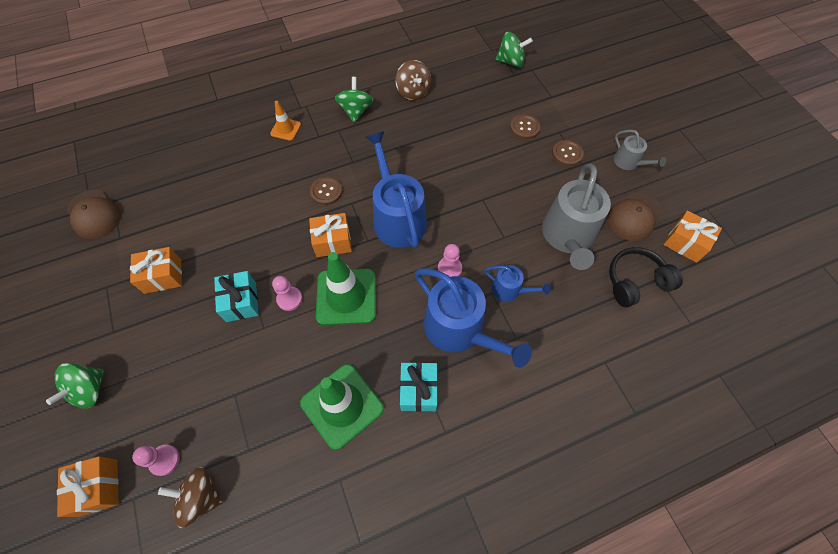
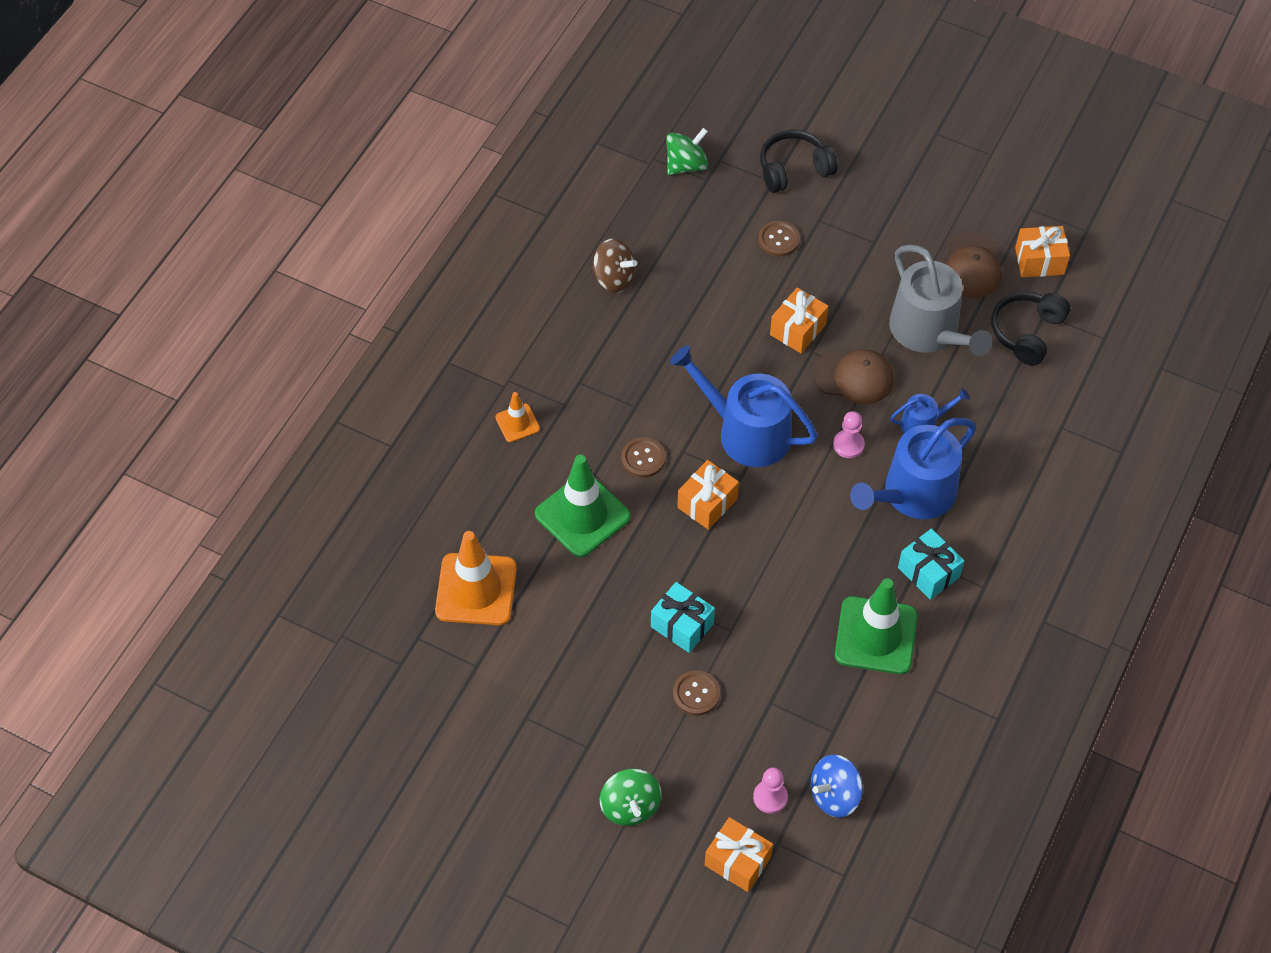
camera: 40 degrees left, 5 degrees down
(94, 214) = (415, 666): brown cap -> brown cap (853, 377)
(163, 276) = (573, 663): orange gift -> orange gift (798, 329)
(167, 197) = (476, 589): none -> orange traffic cone
(201, 497) = (834, 795): brown spinning top -> blue spinning top
(289, 299) = (726, 587): pink pawn -> none
(346, 296) = (778, 544): green traffic cone -> green traffic cone (582, 515)
(355, 111) = (573, 346): green spinning top -> none
(459, 330) = (913, 494): blue watering can -> blue watering can turned 135 degrees clockwise
(567, 154) = (849, 241): brown button -> brown button (696, 694)
(570, 98) = (794, 169): none -> black headphones
(629, 162) = (918, 208): grey watering can -> none

